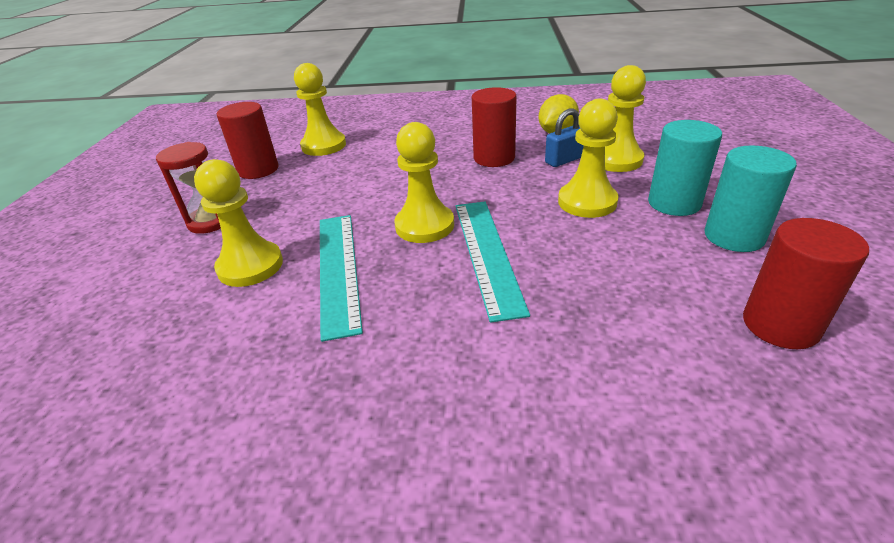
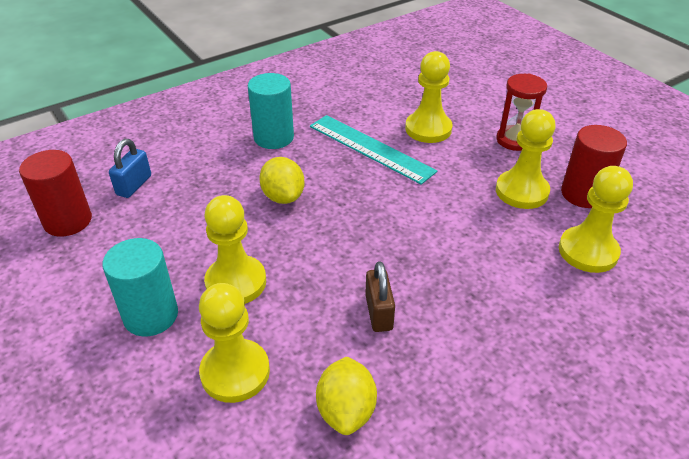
camera: 140 degrees right, 5 degrees up
(424, 226) = (353, 200): yellow pawn -> yellow pawn (521, 191)
(487, 253) = (283, 197): turquoise ruler -> yellow lemon
(494, 158) = (379, 312): red cylinder -> brown padlock
(564, 160) = (296, 344): blue padlock -> blue padlock (134, 185)
(734, 236) = (92, 291): turquoise cylinder -> turquoise cylinder (273, 137)

